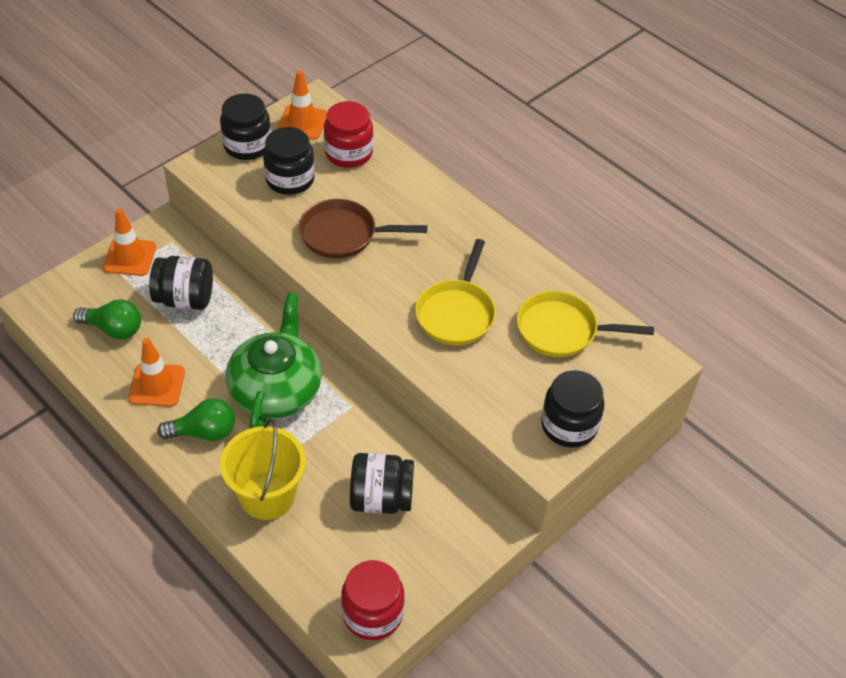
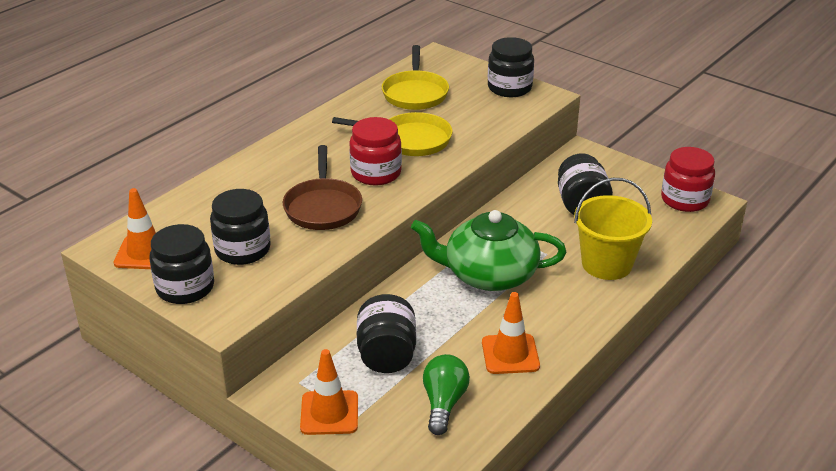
camera: 95 degrees left, 15 degrees down
(203, 432) = (555, 312): green light bulb -> none
(348, 153) = (198, 216): red jar -> red jar (376, 173)

